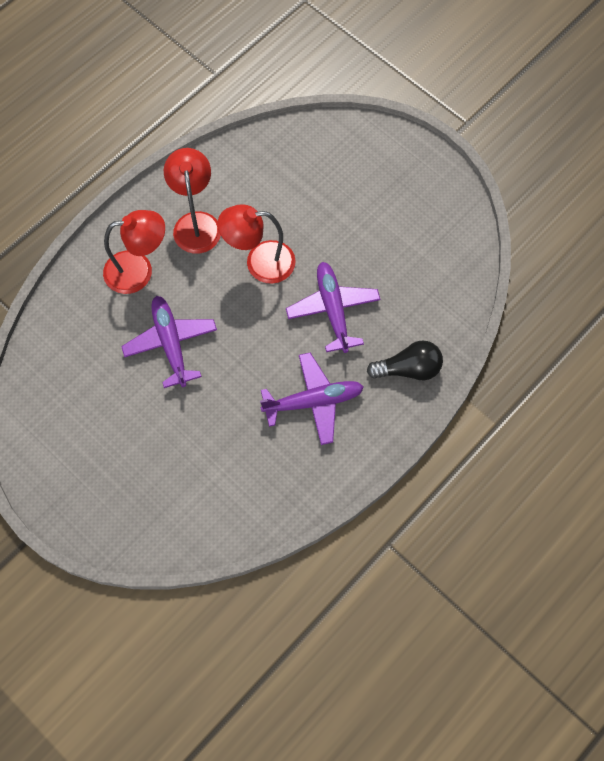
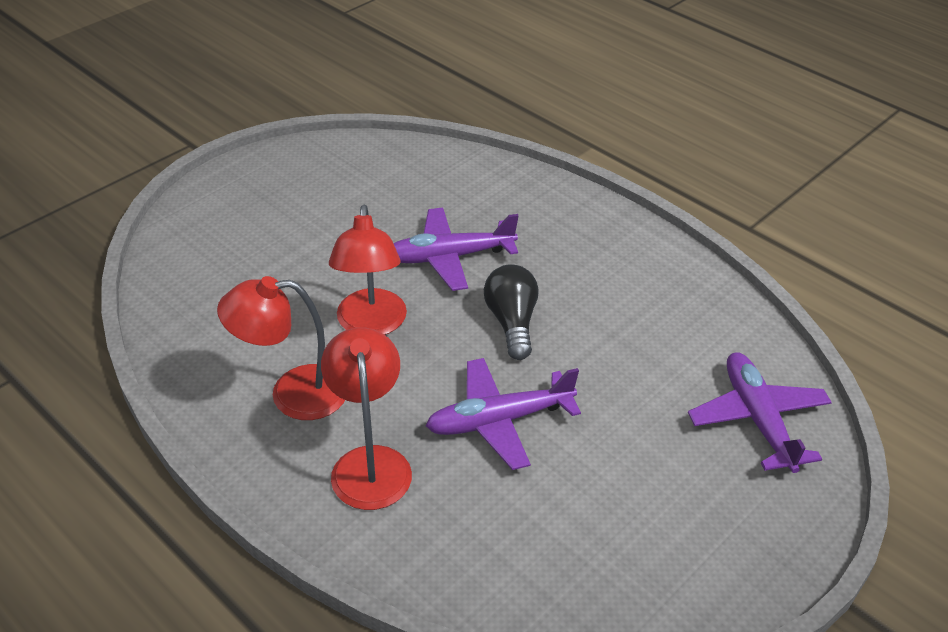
camera: 90 degrees left, 25 degrees down
(313, 402) = (581, 277): purple plane -> purple plane (758, 419)
(408, 369) = (531, 199): black light bulb -> black light bulb (512, 323)

